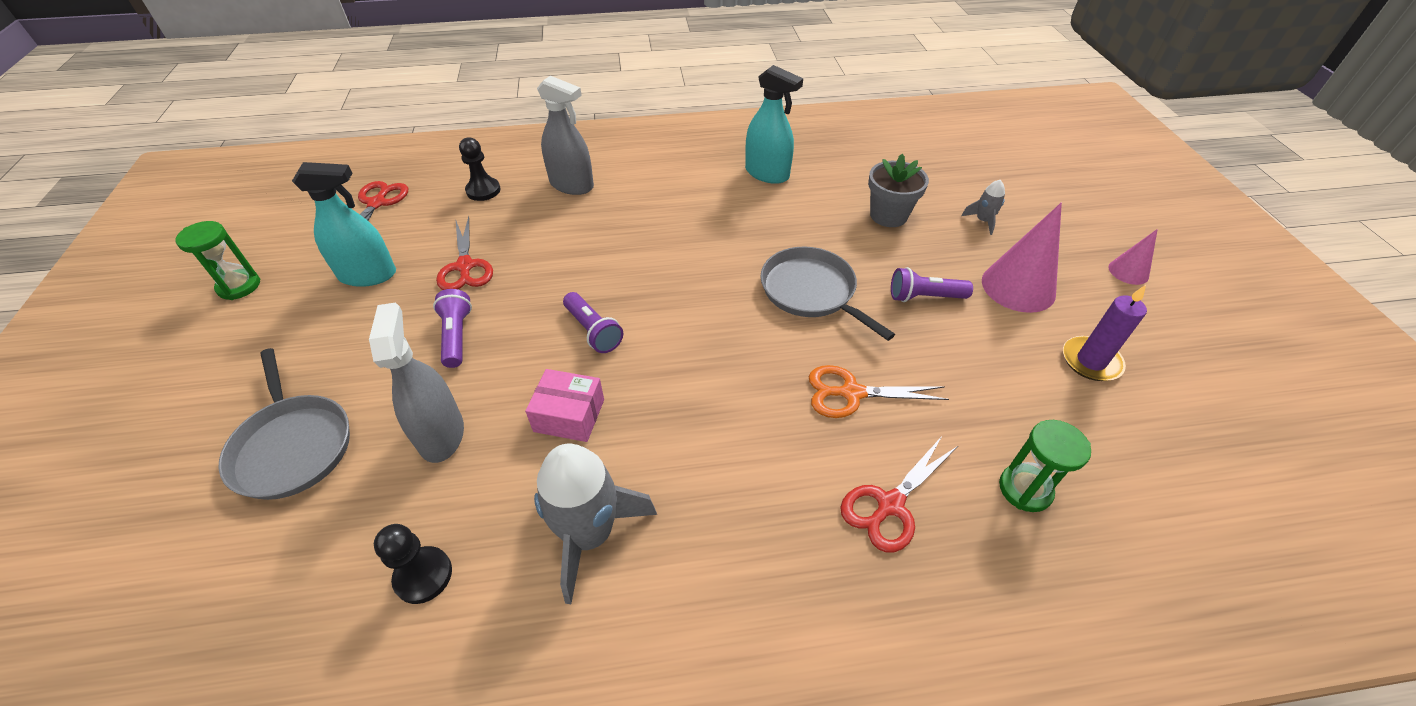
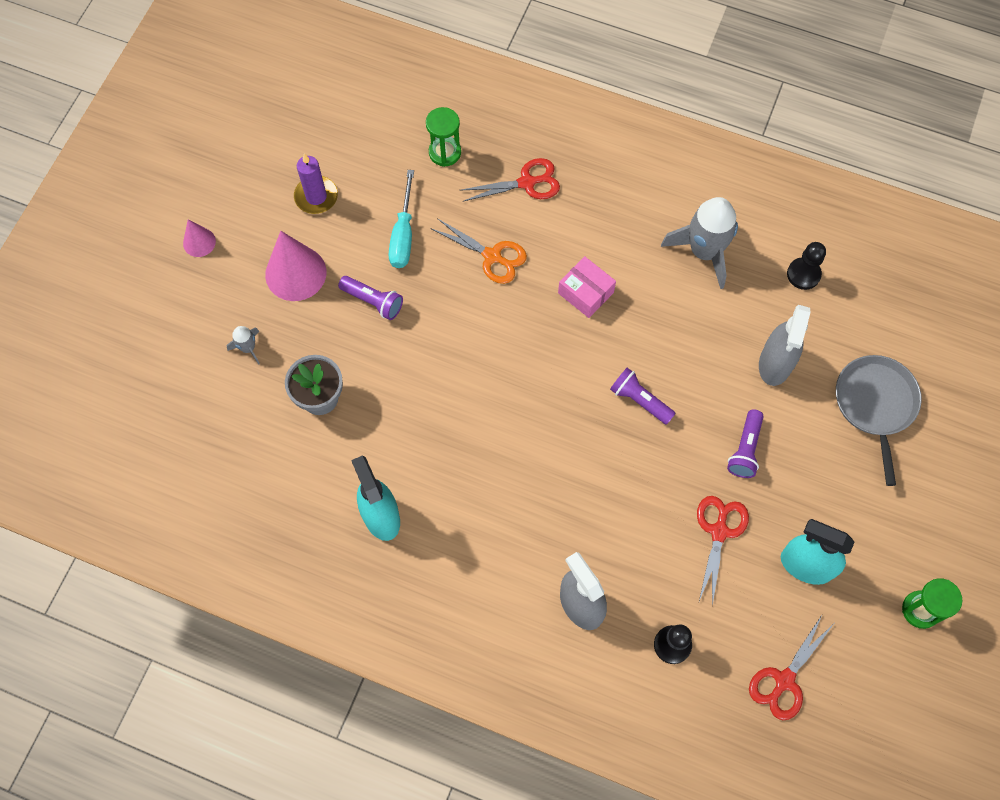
camera: 150 degrees left, 20 degrees up
(569, 415) = (686, 335): pink box -> pink box (585, 293)
(593, 331) = (640, 400): purple flashlight -> purple flashlight turned 45 degrees counterclockwise
(811, 291) = (453, 351): grey pan -> none
(964, 368) = (403, 234): none -> turquoise screwdriver

